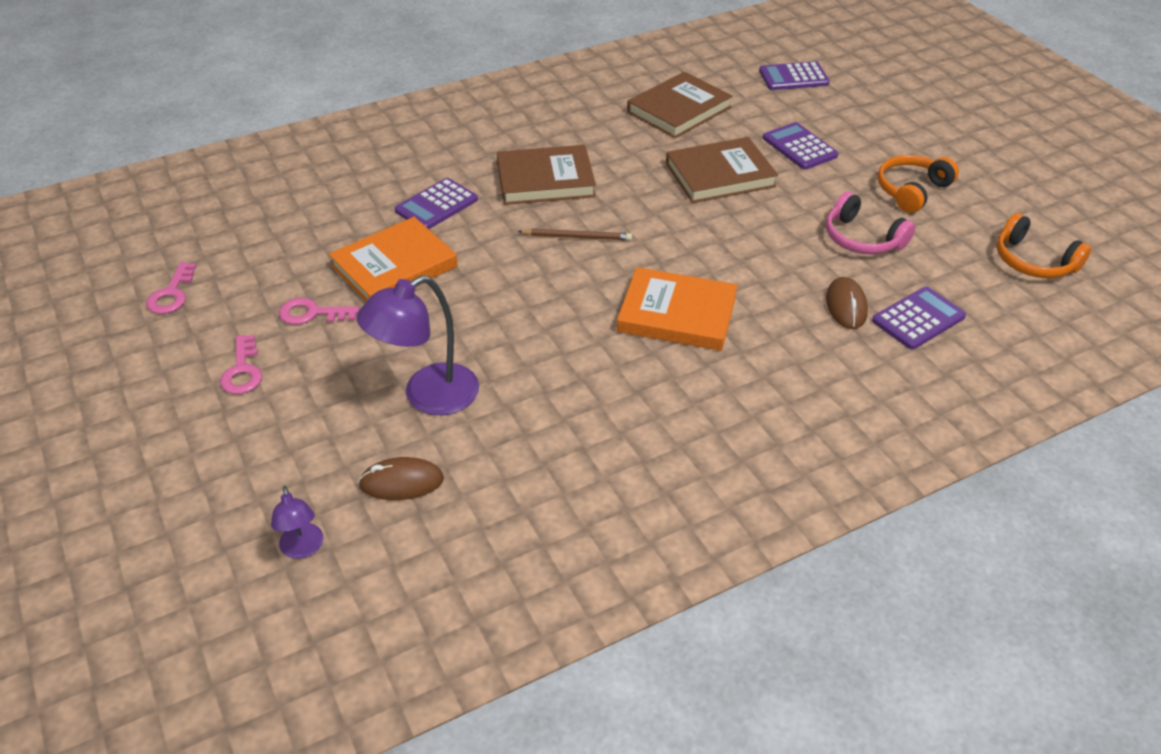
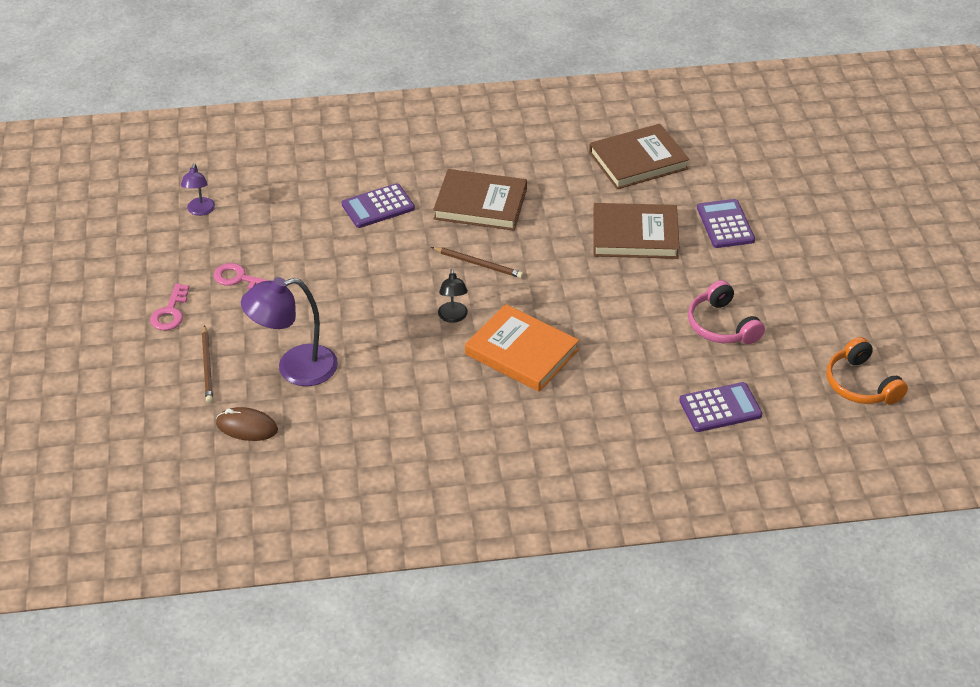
camera: 20 degrees right, 0 degrees up
(172, 294) = (142, 236): pink key -> none
(303, 549) = (160, 454): purple lamp -> purple lamp (200, 211)
(317, 422) = (207, 366): none -> brown pencil
(394, 266) = (319, 254): orange book -> none
(581, 296) = (453, 317): none -> black lamp
(793, 77) = (768, 150): purple calculator -> none
(846, 306) = (666, 381): brown mouse -> none
(911, 190) = (799, 291): orange headphones -> none

